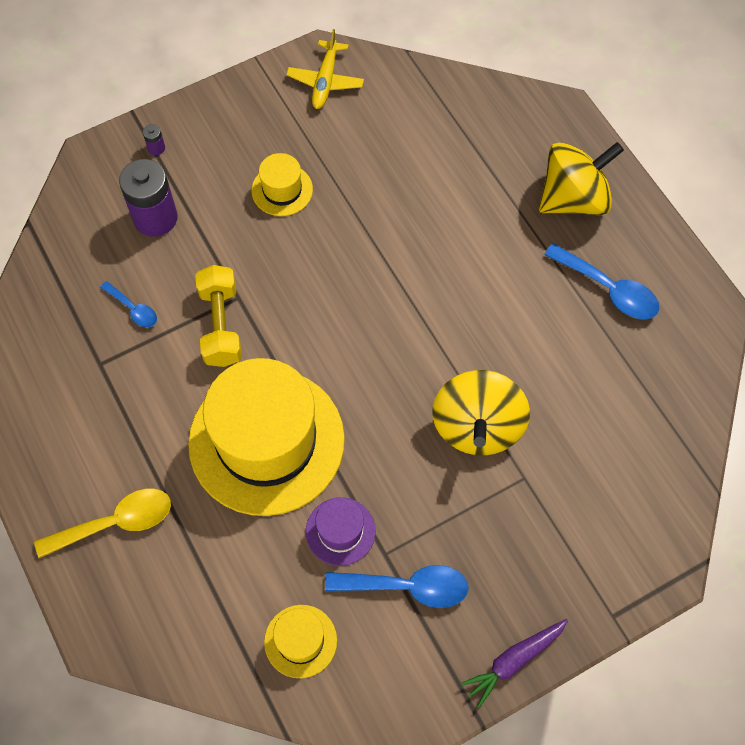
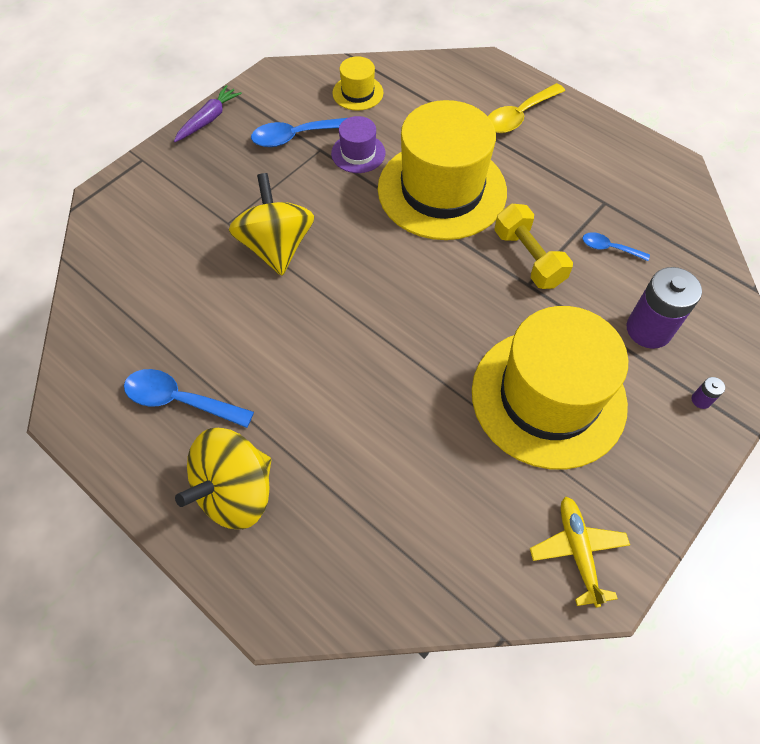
camera: 160 degrees right, 5 degrees down
(282, 190) = (548, 397): yellow hat -> yellow hat, size x2.30

